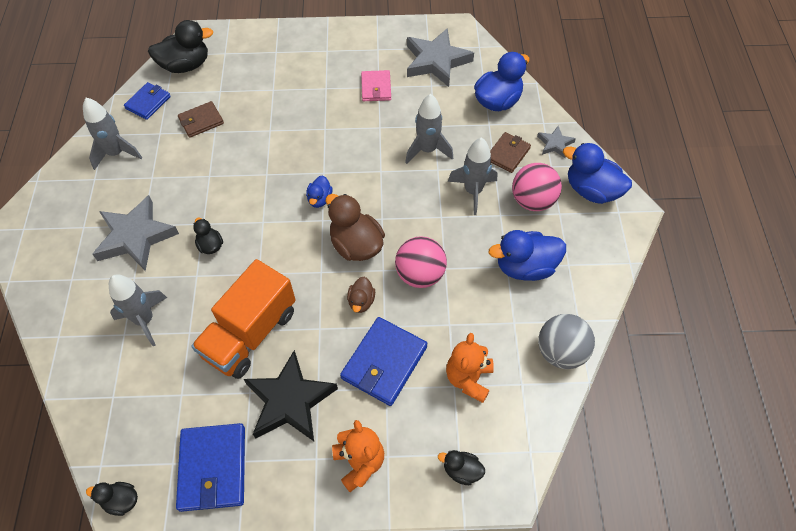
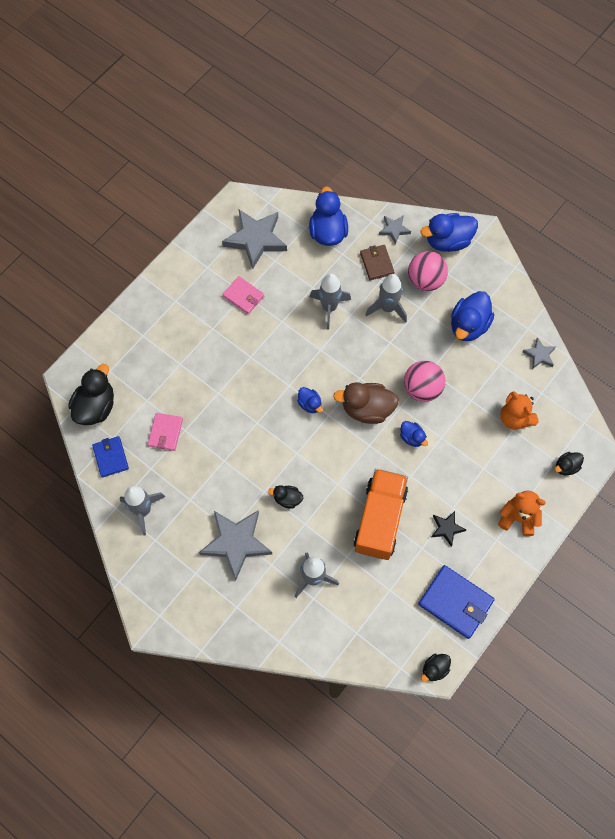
camera: 50 degrees left, 10 degrees up
(201, 121) = (165, 432): brown wallet -> pink wallet
(250, 333) = (379, 519): orange truck -> orange truck turned 150 degrees counterclockwise
(290, 401) = (446, 528): black star -> black star, size x0.50
(361, 301) = (412, 437): brown duck -> blue duck
(384, 362) = (466, 456): blue wallet -> none
(561, 352) = (539, 355): grey ball -> grey star

